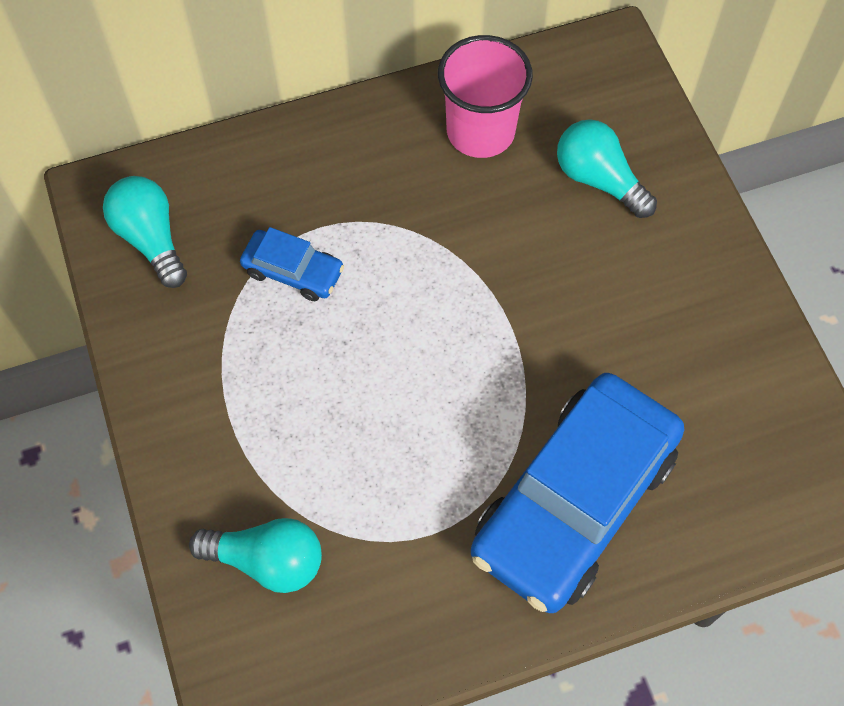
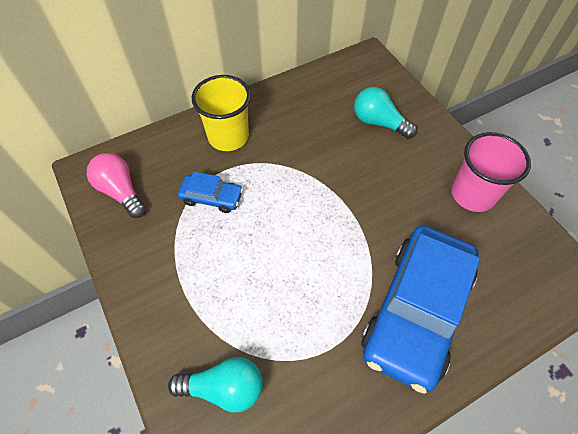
camera: 10 degrees left, 5 degrees down
(151, 239) = (121, 192): turquoise light bulb -> pink light bulb
(337, 168) = (228, 136): none -> yellow cup
(480, 132) = (306, 107): pink cup -> pink cup (472, 194)

